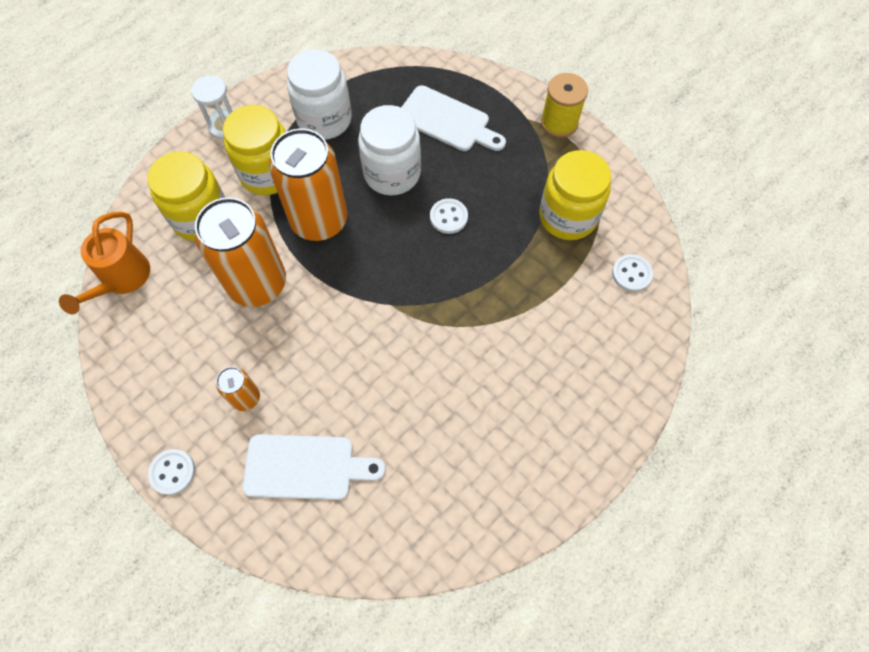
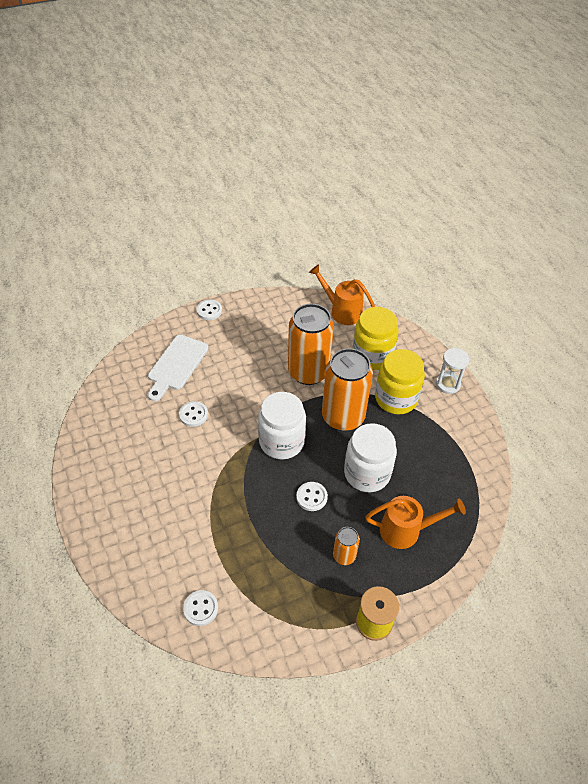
camera: 110 degrees right, 15 degrees down
(246, 398) = (234, 349): orange can -> orange can (344, 556)
(324, 119) = (435, 445): white jar -> white jar (281, 442)
(387, 399) = (193, 415): none -> white button
(447, 121) = (406, 530): white cutting board -> orange watering can
(567, 217) = (274, 584): yellow jar -> none

